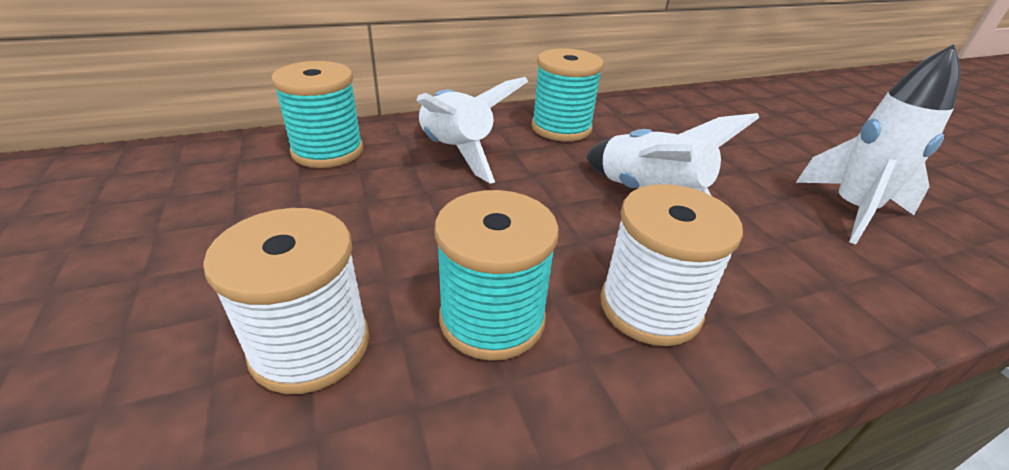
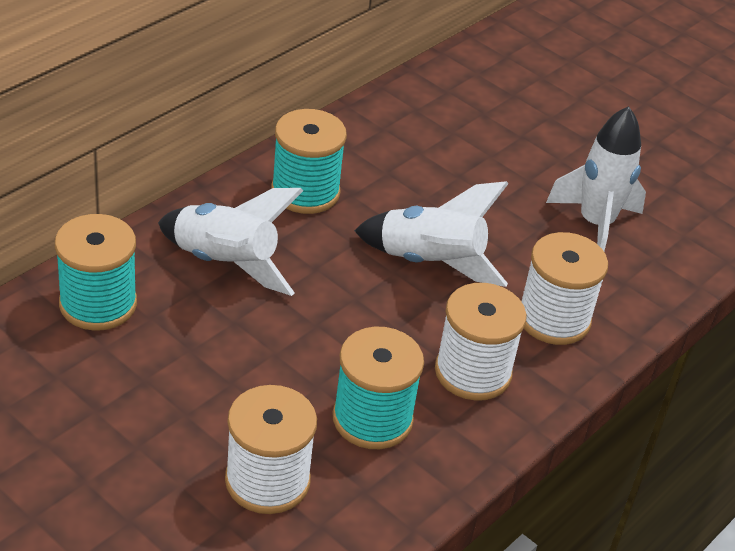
camera: 30 degrees left, 5 degrees up
(780, 282) = (553, 319): none -> white spool

